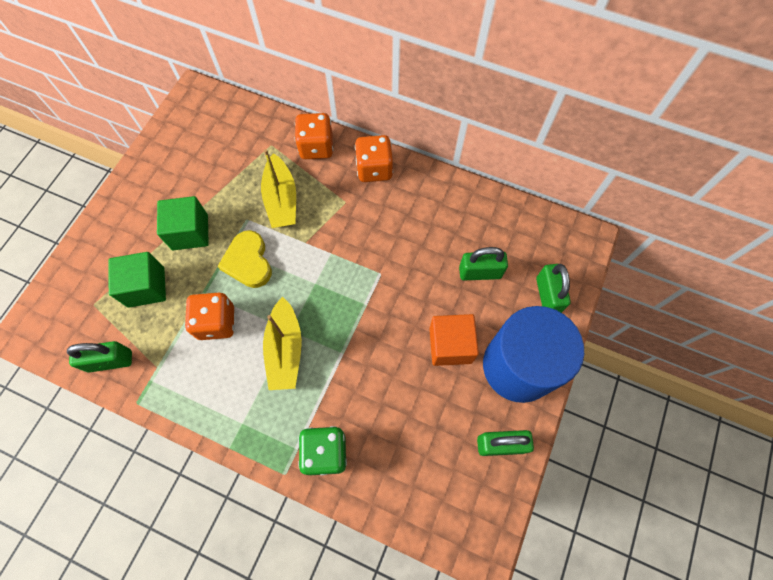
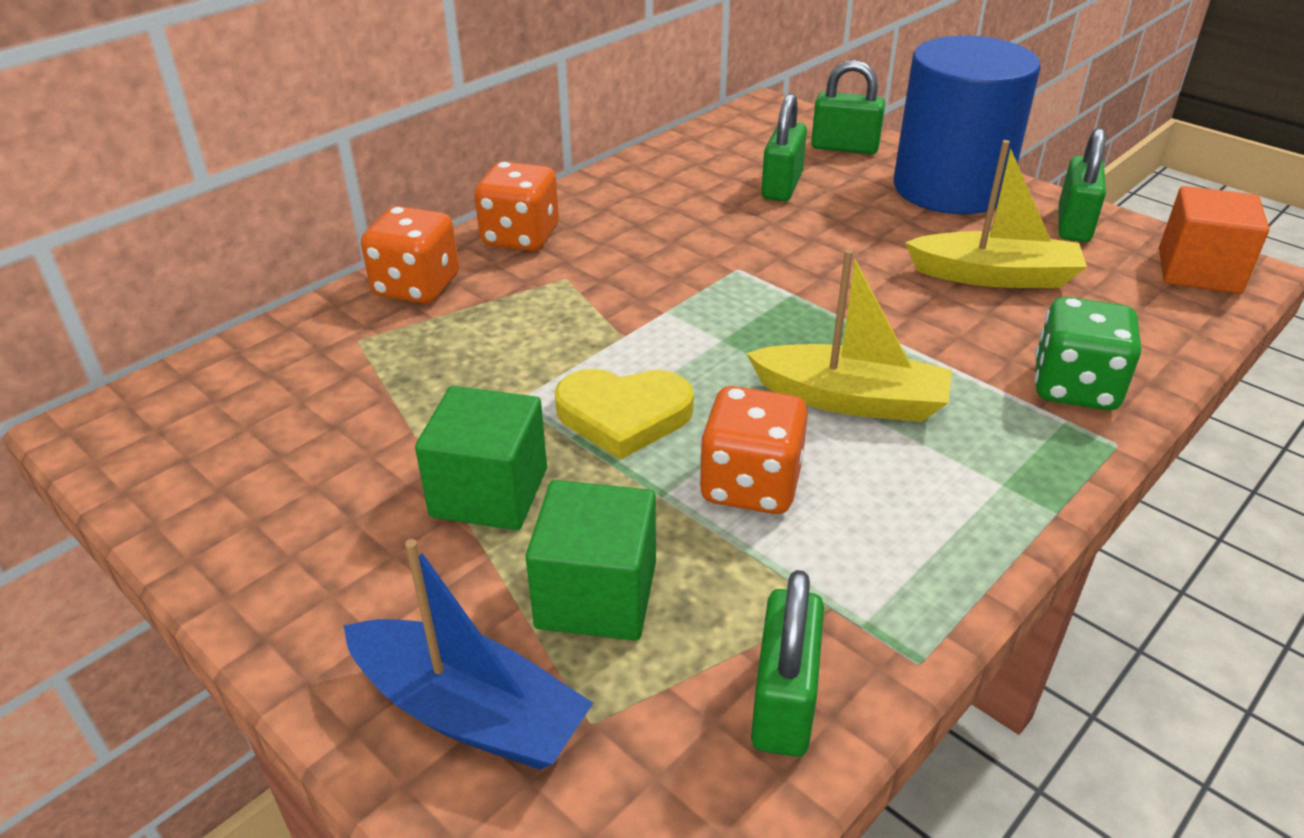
camera: 70 degrees left, 30 degrees down
(90, 268) = (470, 712): none -> blue boat
(281, 200) = (504, 348): yellow boat -> yellow boat (995, 276)
(450, 345) = (899, 232): orange cube -> orange cube (1198, 271)

